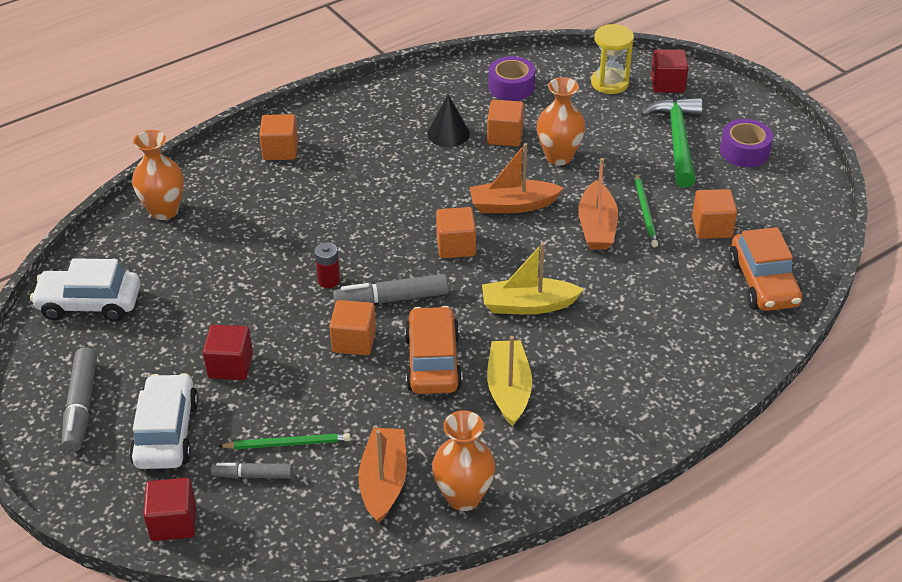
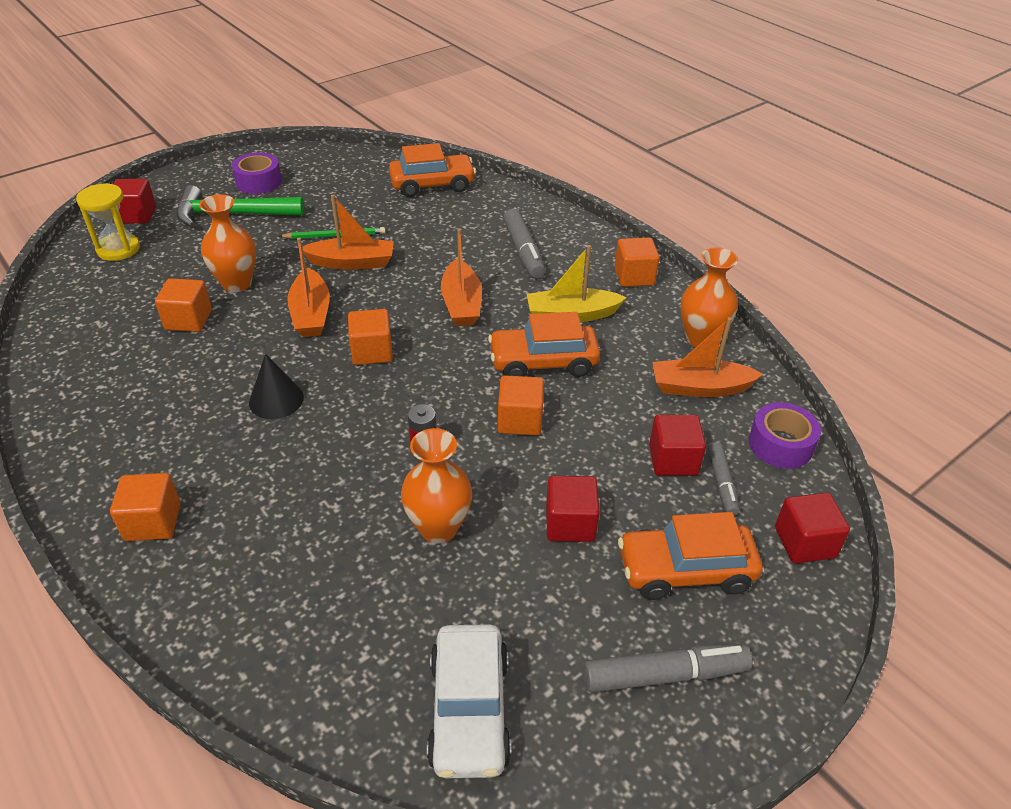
camera: 95 degrees left, 0 degrees up
(164, 210) = (264, 648): orange vase -> orange vase (438, 528)
(166, 433) = (685, 570): white car -> orange car
(288, 444) = (673, 460): green pencil -> red cube
(391, 299) = (454, 396): grey marker -> grey marker (523, 251)
(448, 133) = (169, 363): black cone -> black cone (276, 400)
(511, 87) = (94, 316): purple tape -> purple tape (780, 444)
(528, 305) = (461, 304): yellow boat -> orange boat
(712, 227) = (361, 203): orange cube -> orange cube (634, 276)

